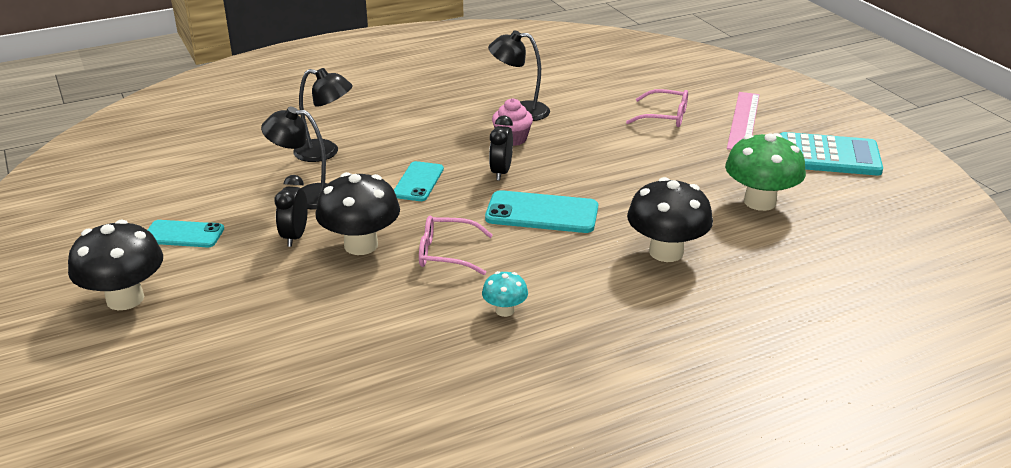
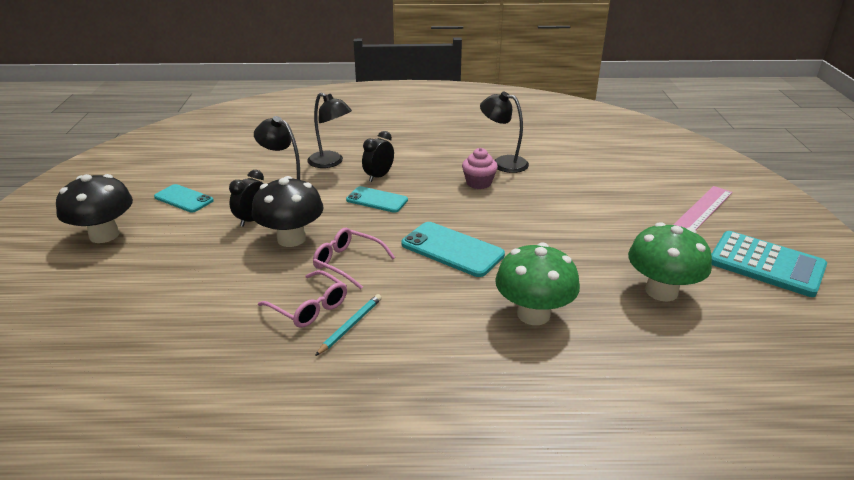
camera: 25 degrees right, 0 degrees up
(418, 182) = (377, 200): turquoise phone -> turquoise phone turned 75 degrees clockwise
(501, 172) = (447, 207): black clock -> black clock (379, 176)
(505, 310) = (350, 326): turquoise mushroom -> turquoise pencil
(665, 116) = (626, 193): pink glasses -> pink glasses (309, 307)
(666, 252) = (533, 314): black mushroom -> green mushroom

